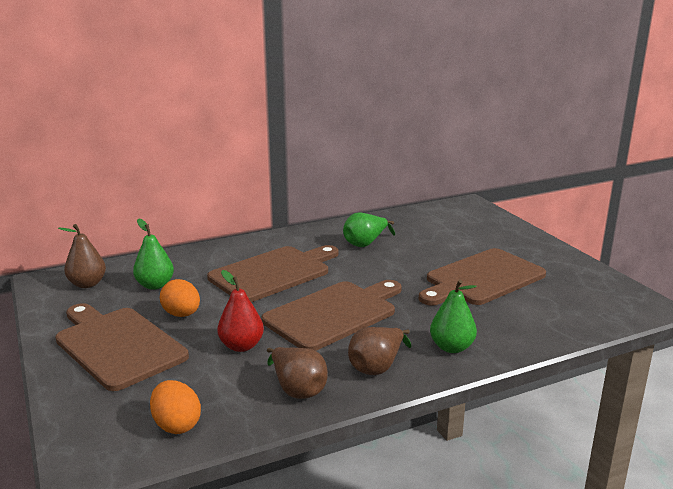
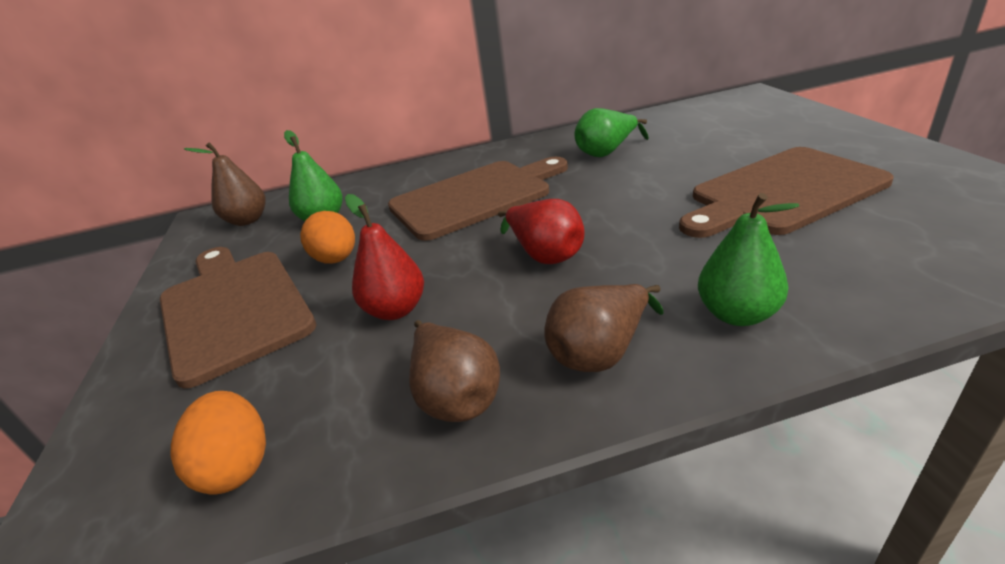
camera: 15 degrees right, 10 degrees up
(333, 314) = (545, 255): brown cutting board -> red pear

